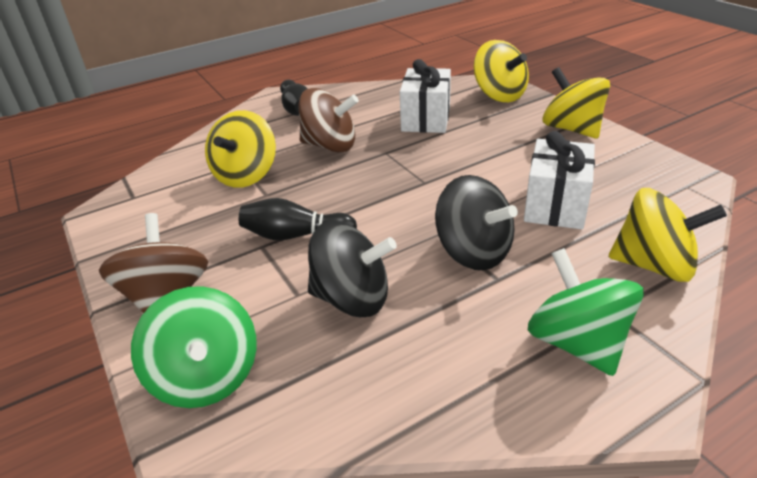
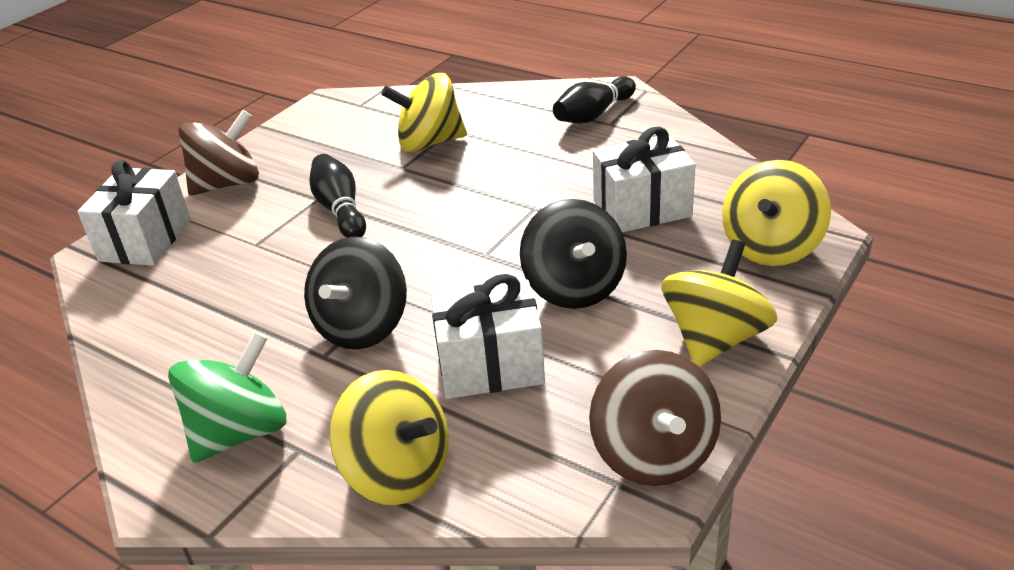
camera: 65 degrees right, 0 degrees up
(207, 376) = (145, 240): green spinning top -> white gift
(330, 146) = (523, 167): brown spinning top -> brown spinning top (653, 454)
(352, 298) = (259, 275): black spinning top -> black spinning top (574, 288)
(654, 265) = (397, 472): yellow spinning top -> yellow spinning top turned 45 degrees counterclockwise

